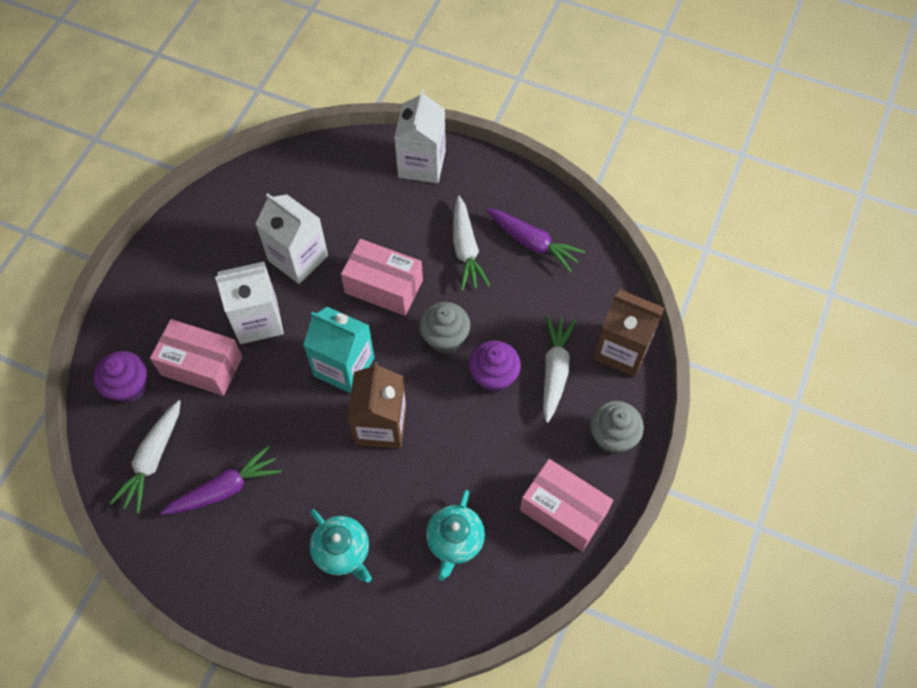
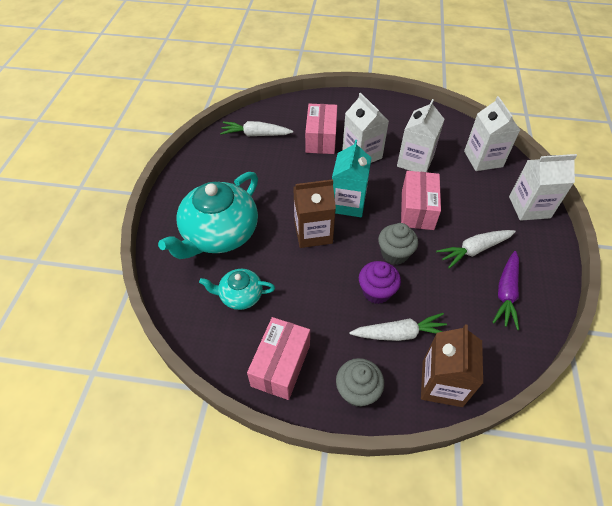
camera: 75 degrees right, 10 degrees down
(129, 387) = (296, 114): purple cupcake -> none
(225, 489) = (246, 169): purple carrot -> none
(325, 177) = (483, 159): none -> white carton
(342, 551) = (219, 234): turquoise teapot -> turquoise teapot, size x1.96

